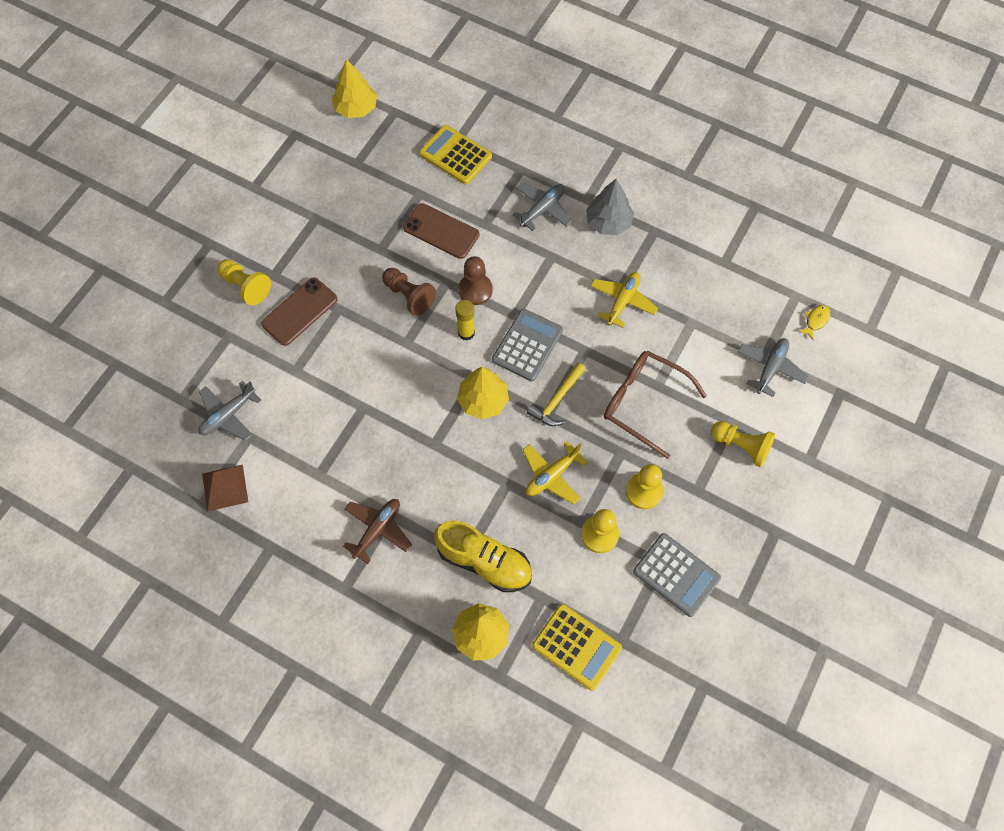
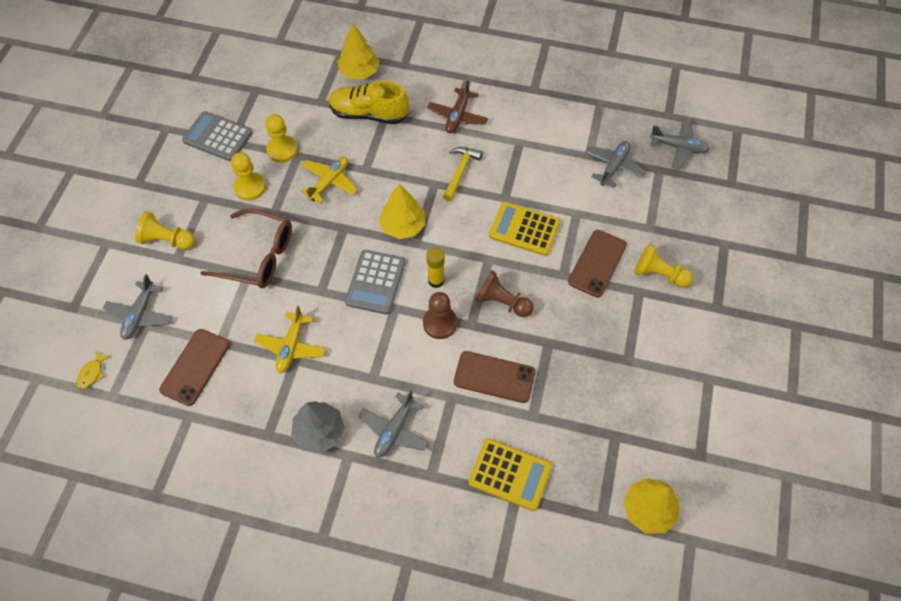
camera: 165 degrees right, 5 degrees down
(144, 421) = (678, 147): none -> grey plane
(225, 487) = (588, 118): brown pyramid -> none
(557, 400) = (337, 241): yellow hammer -> yellow hammer (460, 171)
(576, 647) = (288, 79): yellow calculator -> yellow calculator (524, 229)
(716, 304) = (195, 367): none -> brown phone

